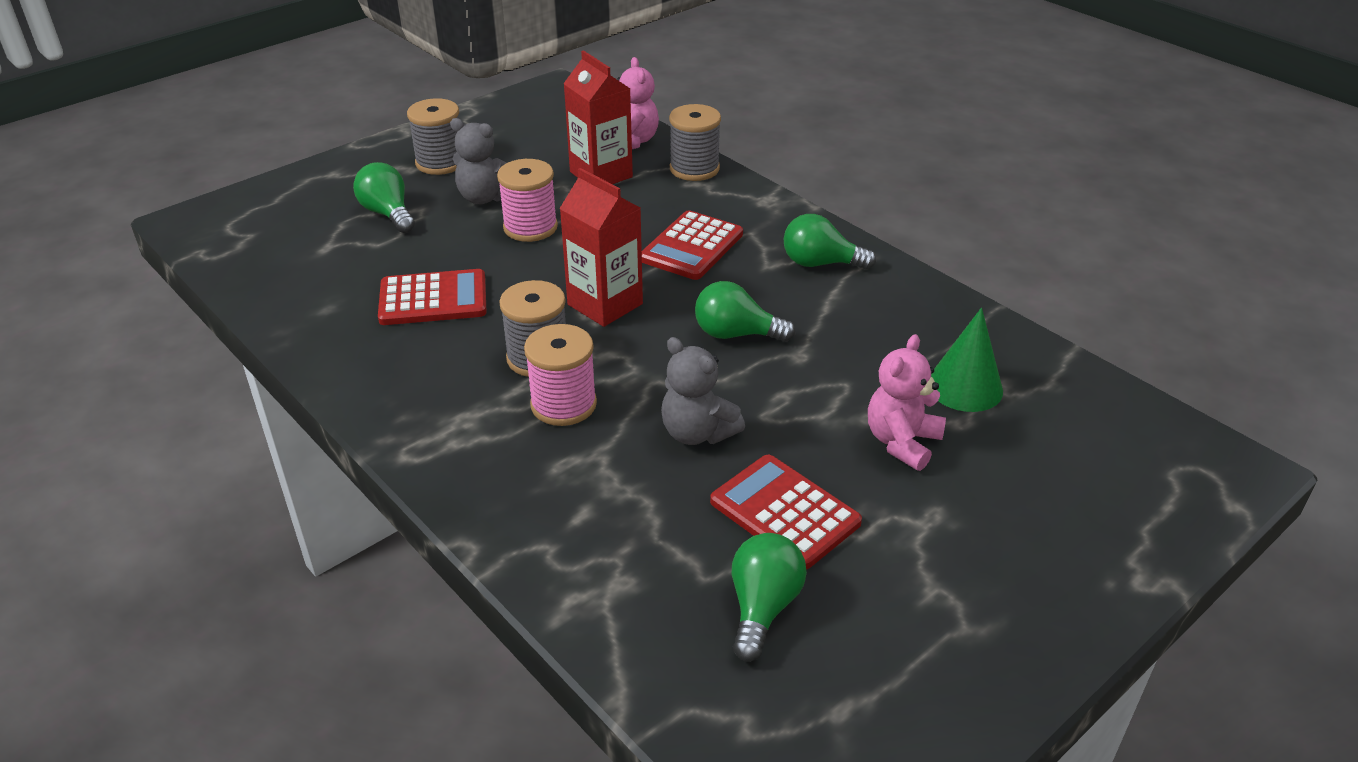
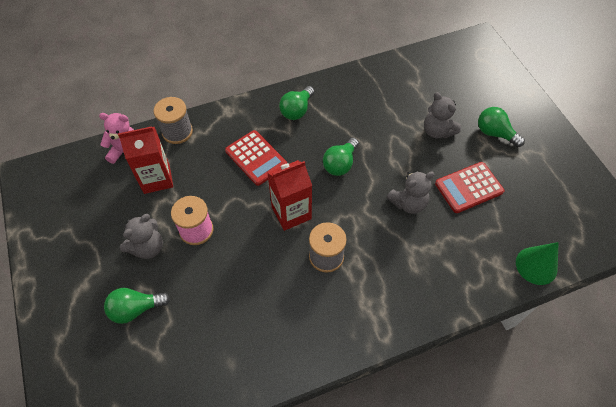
camera: 70 degrees left, 20 degrees up
(433, 299) = (248, 299): red calculator -> none
(440, 163) = (87, 264): grey spool -> none
(563, 404) = (369, 254): pink spool -> none
(763, 607) = (520, 214): green light bulb -> green light bulb (494, 133)
(902, 442) = (437, 131): pink teddy bear -> grey teddy bear
(964, 387) = (409, 96): green cone -> green cone (536, 265)

